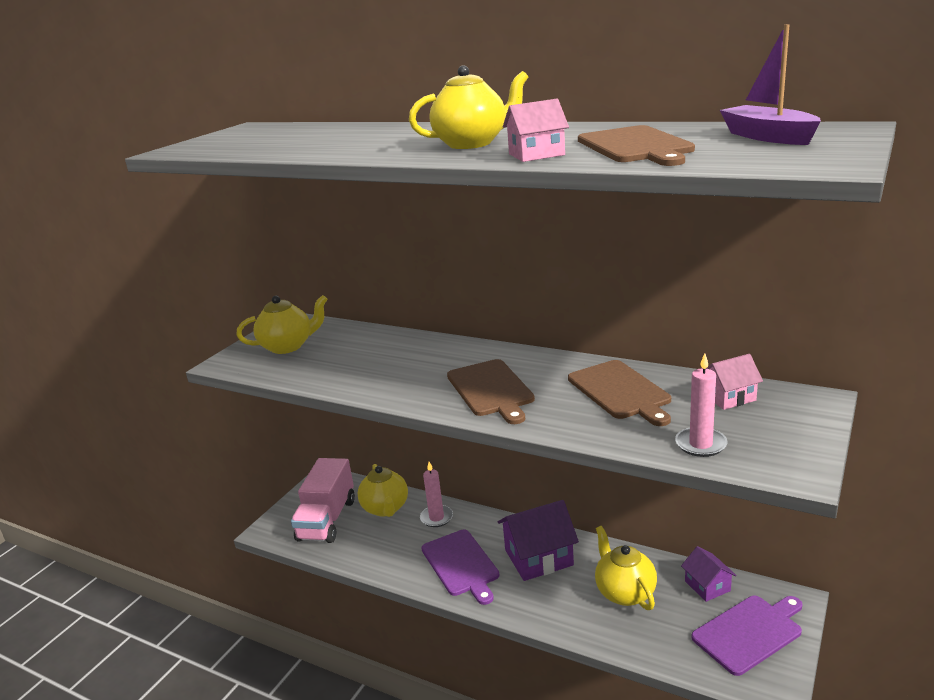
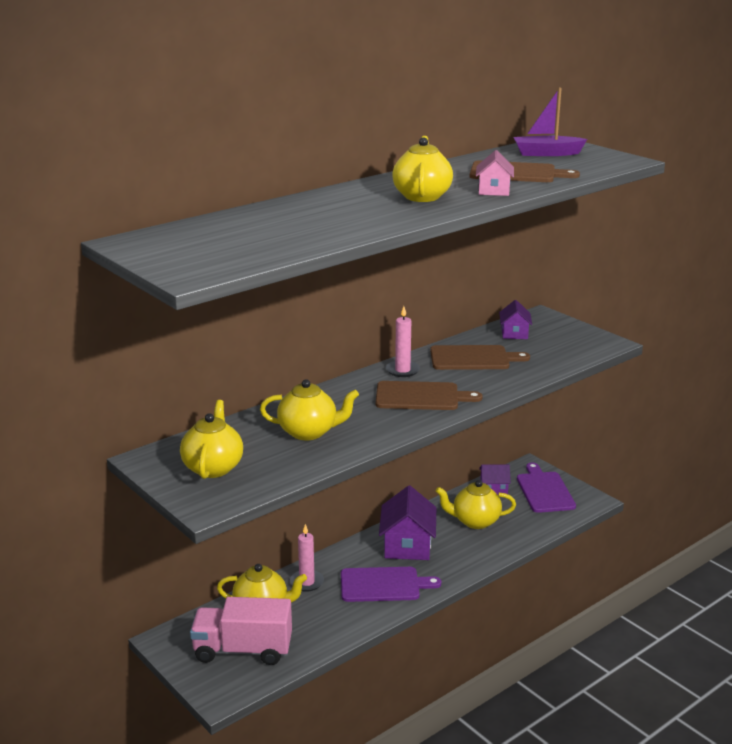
camera: 70 degrees left, 0 degrees up
(327, 520) = (243, 650): pink truck -> pink truck turned 150 degrees clockwise
(372, 362) = (309, 432): none -> yellow teapot
(700, 444) = (560, 356): pink candle -> pink candle (402, 370)
(729, 397) = (514, 333): pink house -> purple house

